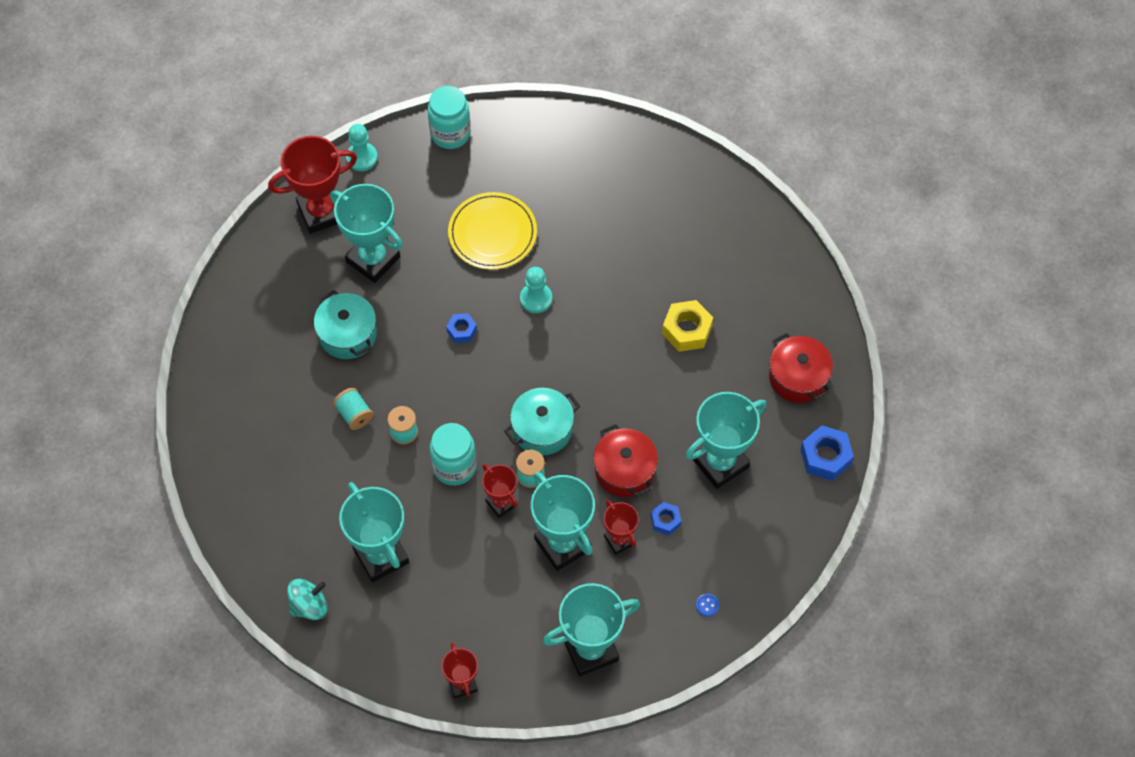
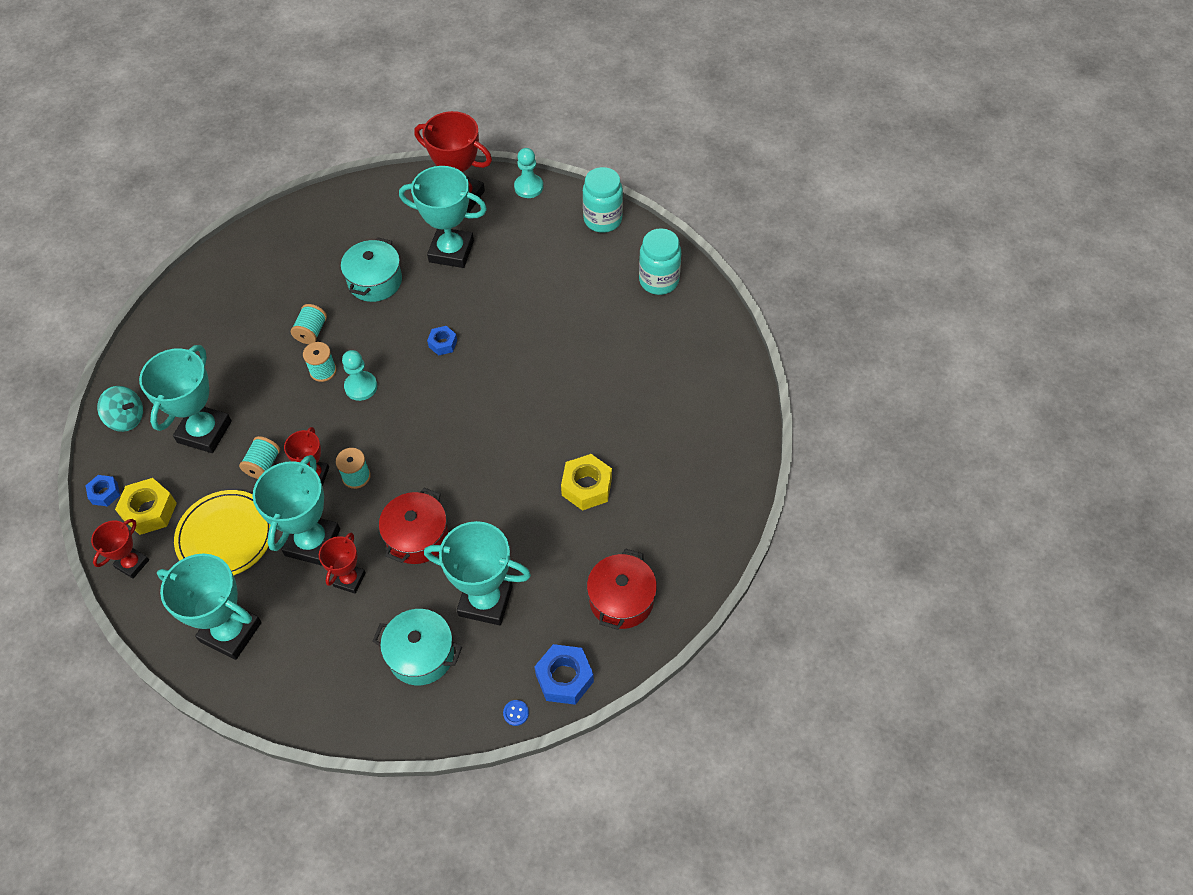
camera: 50 degrees right, 5 degrees down
(373, 259) = (451, 251): turquoise trophy -> turquoise trophy turned 75 degrees counterclockwise
(422, 642) = (149, 511): none -> yellow nut
(454, 467) = (320, 422): turquoise jar -> turquoise jar (659, 281)
(456, 533) = (263, 465): none -> turquoise spool
(492, 233) = (545, 302): yellow plate -> yellow plate (225, 536)
(536, 299) = (515, 369): turquoise pawn -> turquoise pawn (361, 387)
(542, 429) = (404, 455): turquoise pot -> turquoise pot (421, 654)
(665, 520) = (396, 600): blue nut -> blue nut (105, 493)
(707, 605) = (341, 690): blue button -> blue button (516, 713)

